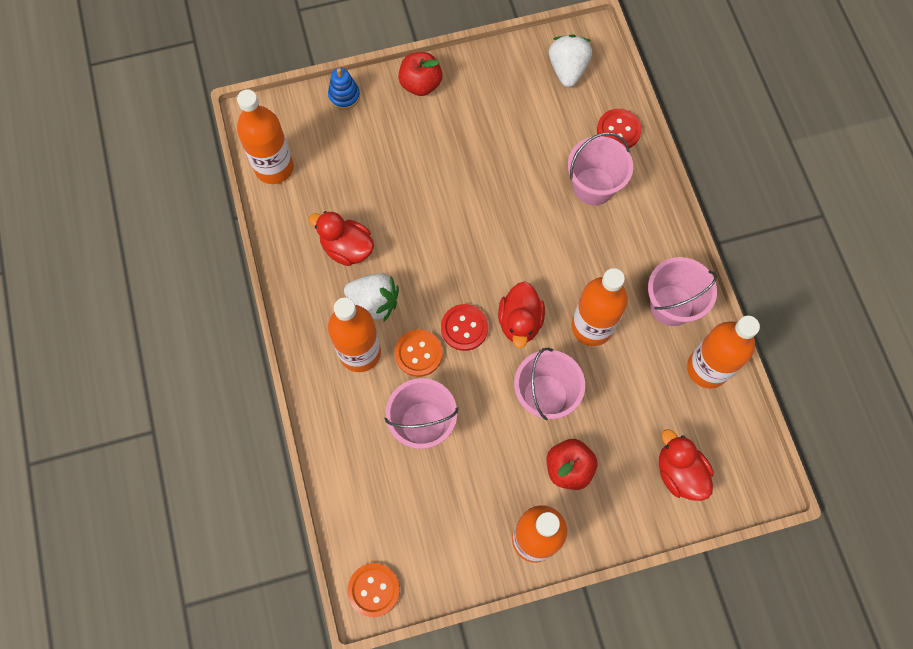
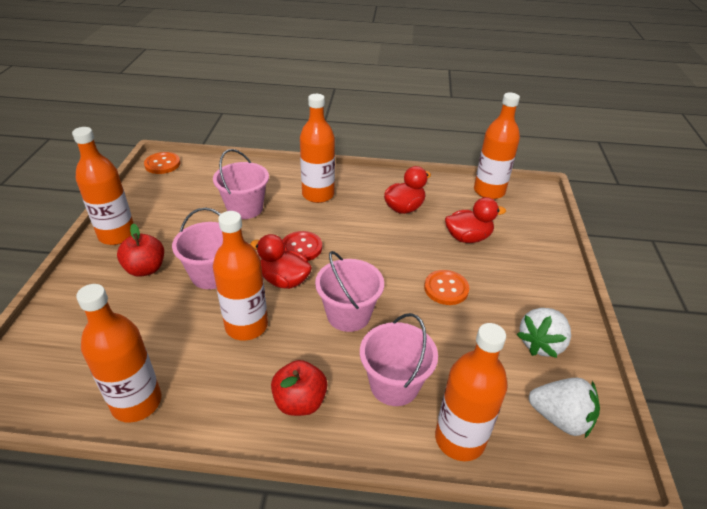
camera: 110 degrees right, 30 degrees down
(344, 96) = (551, 240): blue stacking toy -> none
(374, 302) = (352, 210): white strawberry -> white strawberry (541, 344)
(418, 353) = (298, 220): orange button -> orange button (446, 288)
(420, 84) = (556, 289): red apple -> red apple (300, 402)
(618, 130) = (459, 439): red button -> orange bottle
(671, 305) = (222, 400): pink bucket -> pink bucket (348, 315)
(679, 473) = (71, 337): red duck -> red duck (468, 237)

